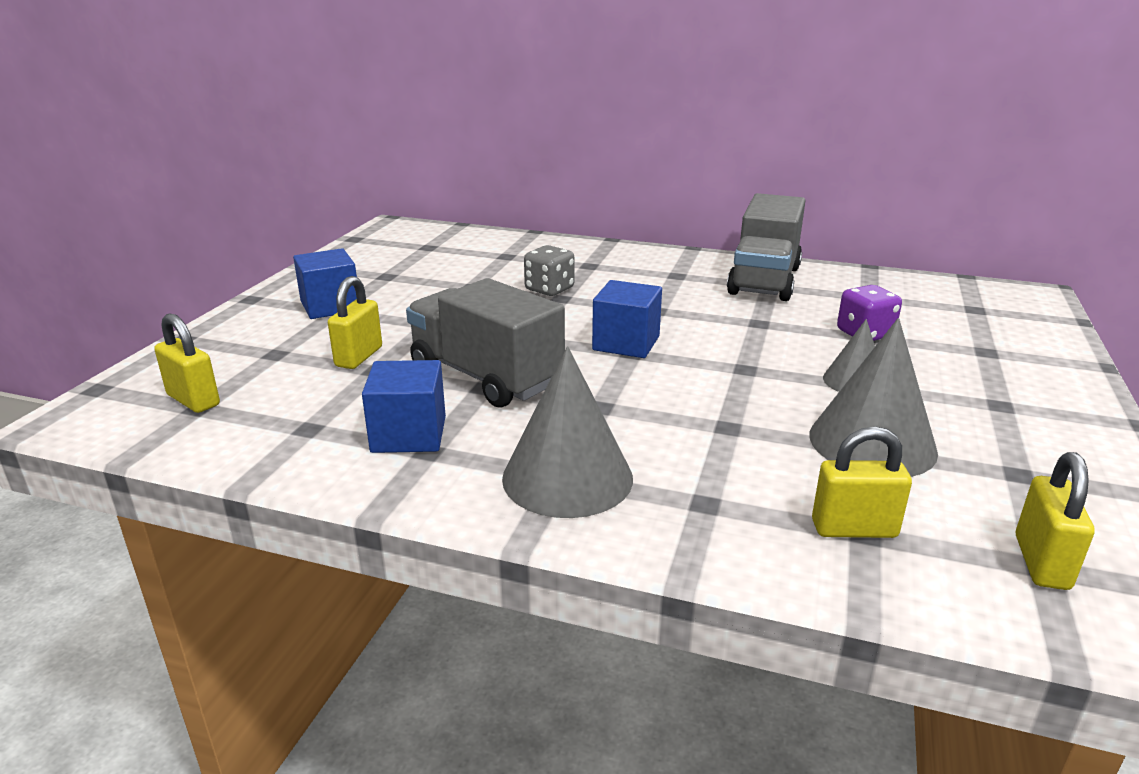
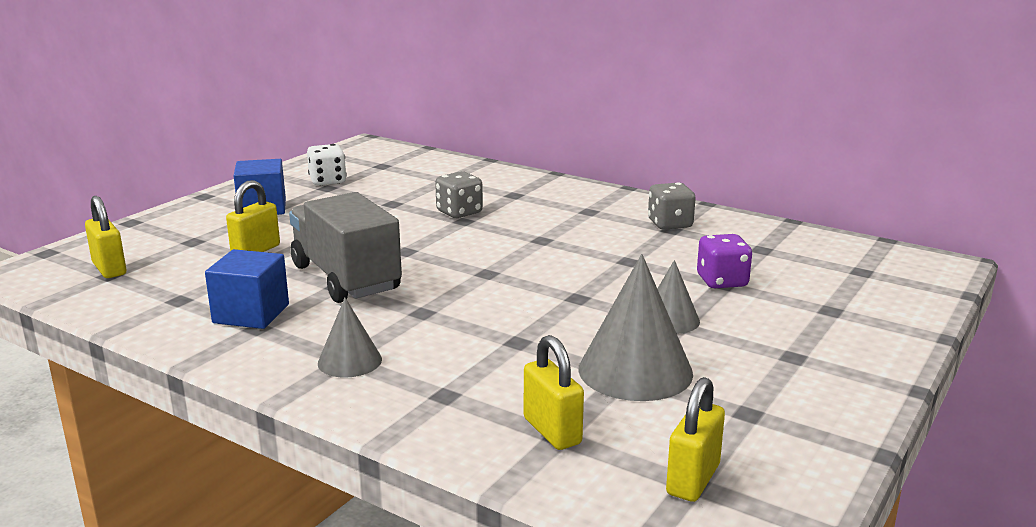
camera: 15 degrees right, 5 degrees down
(382, 269) = (328, 181): none -> white dice
(567, 477) = (349, 361): grey cone -> grey cone, size x0.57
(626, 343) = (488, 265): blue cube -> none
(764, 281) = (670, 224): grey truck -> grey dice
(854, 529) = (552, 431): yellow padlock -> yellow padlock turned 45 degrees clockwise

